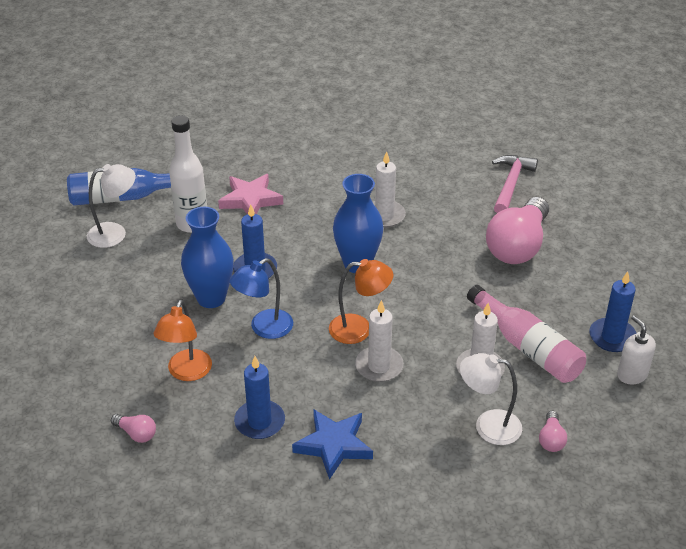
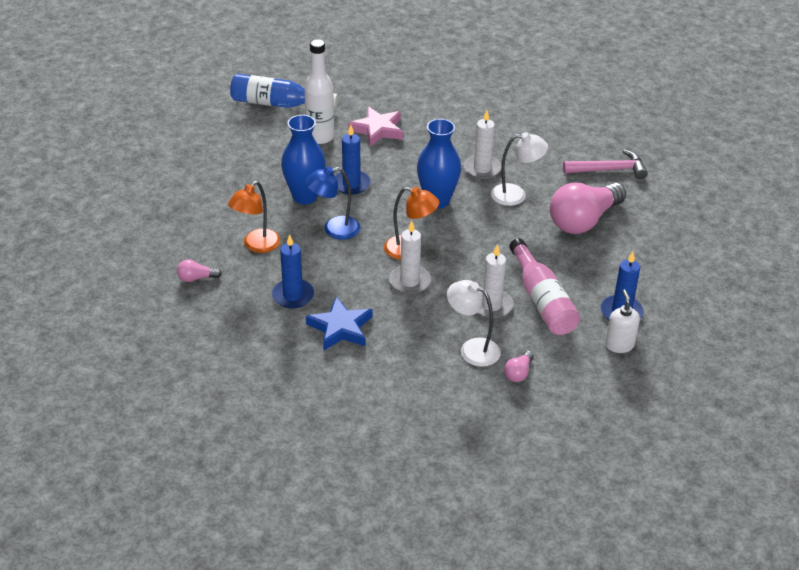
camera: 20 degrees right, 0 degrees up
(115, 233) = (256, 129): white lamp -> white lamp (516, 195)
(136, 433) = (196, 278): pink light bulb -> pink light bulb turned 120 degrees clockwise
(511, 184) = (609, 170): pink hammer -> pink hammer turned 45 degrees clockwise

